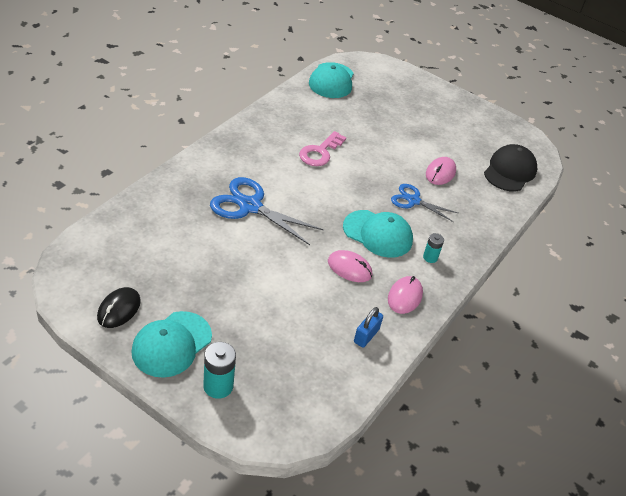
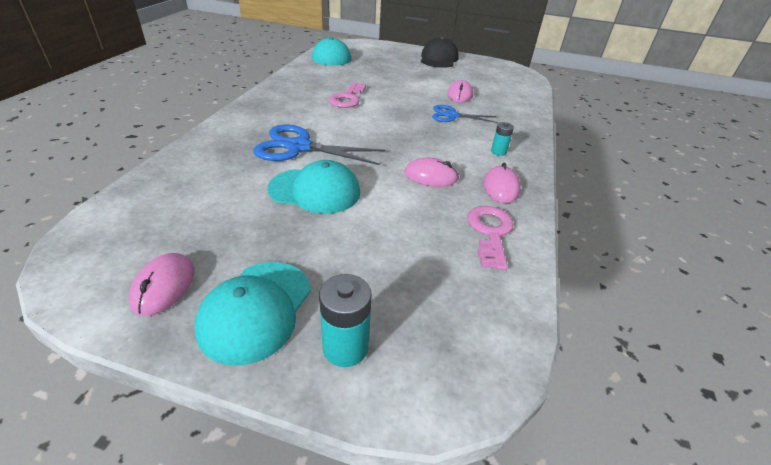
camera: 15 degrees left, 5 degrees down
(119, 309) = (164, 286): black mouse -> pink mouse
(366, 336) = (490, 232): blue padlock -> pink key
(378, 234) = (438, 144): turquoise cap -> turquoise cap (315, 191)
(510, 171) = (512, 85): black cap -> black cap (438, 59)

